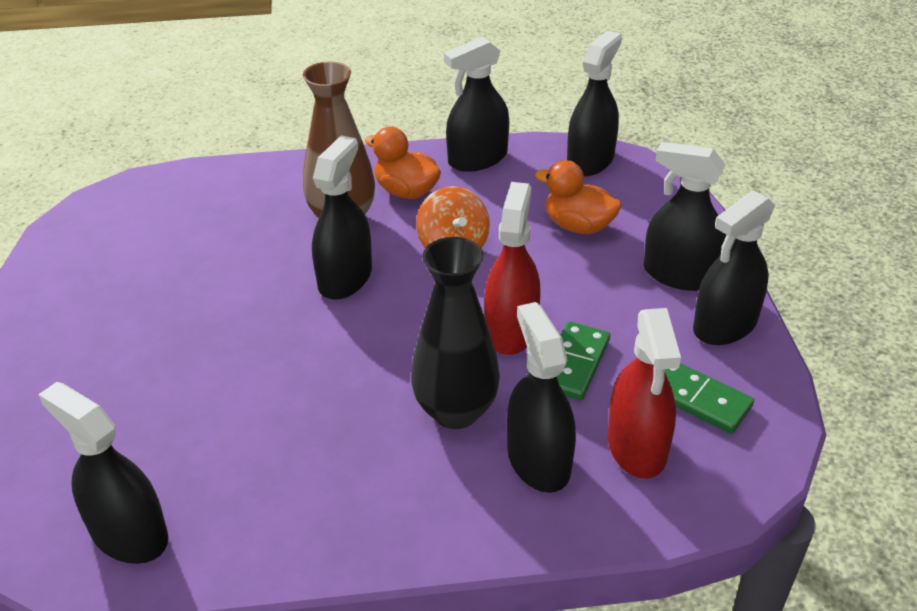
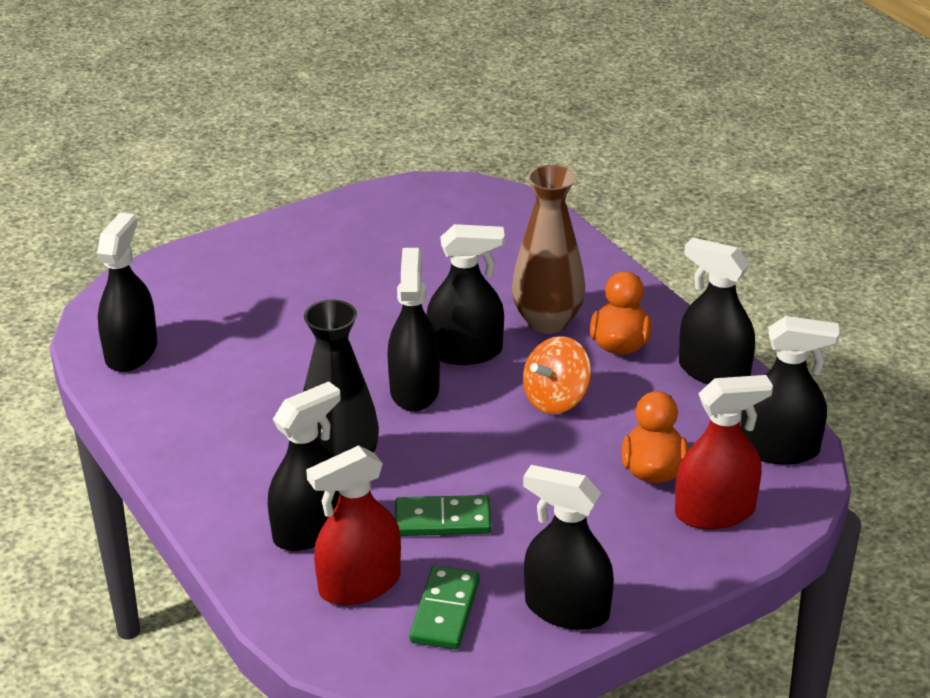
camera: 65 degrees right, 5 degrees down
(511, 330) = (462, 469): red spray bottle -> red spray bottle (715, 512)
(679, 275) = (626, 560): black spray bottle -> black spray bottle (414, 390)

